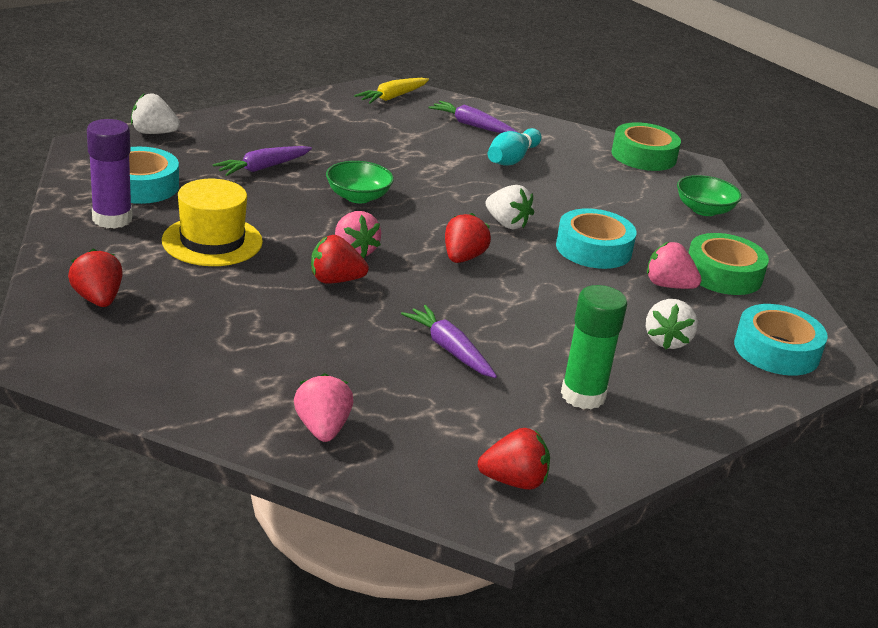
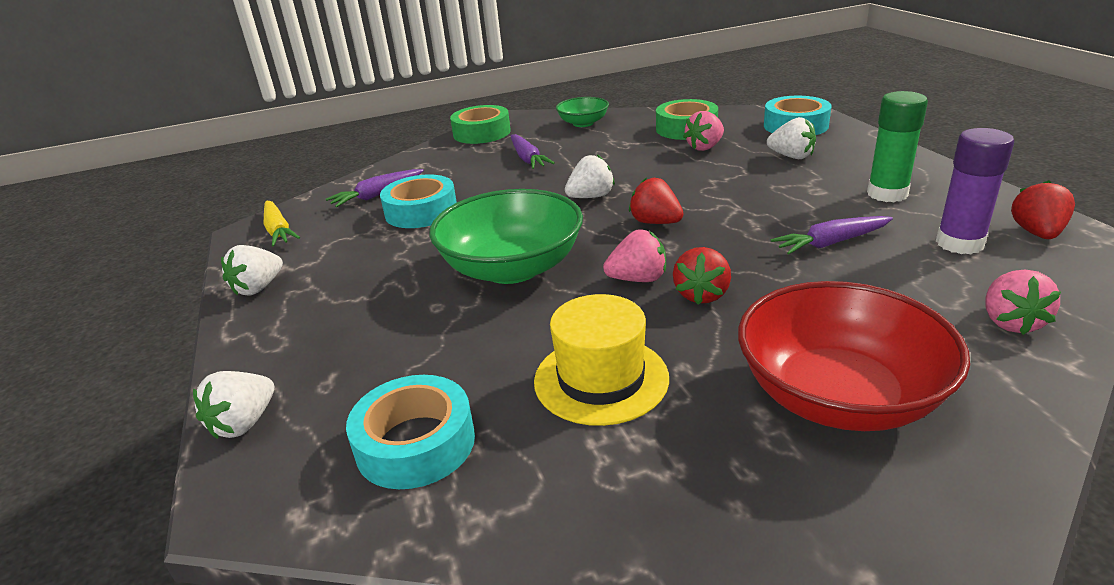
camera: 65 degrees left, 0 degrees up
(98, 299) = (766, 498): red strawberry -> none
(112, 219) = (516, 477): purple glue stick -> purple glue stick (959, 243)
(204, 333) = (838, 396): none -> red bowl
(263, 168) = (411, 328): purple carrot -> purple carrot (528, 159)
(304, 107) = (258, 288): none -> white strawberry
(322, 428) = (1010, 322): pink strawberry -> pink strawberry turned 90 degrees counterclockwise
(358, 197) = (512, 268): green bowl -> green bowl, size x1.90
(512, 159) = (461, 183): turquoise bowling pin -> none
(593, 249) = (642, 167): turquoise tape -> turquoise tape (421, 211)

